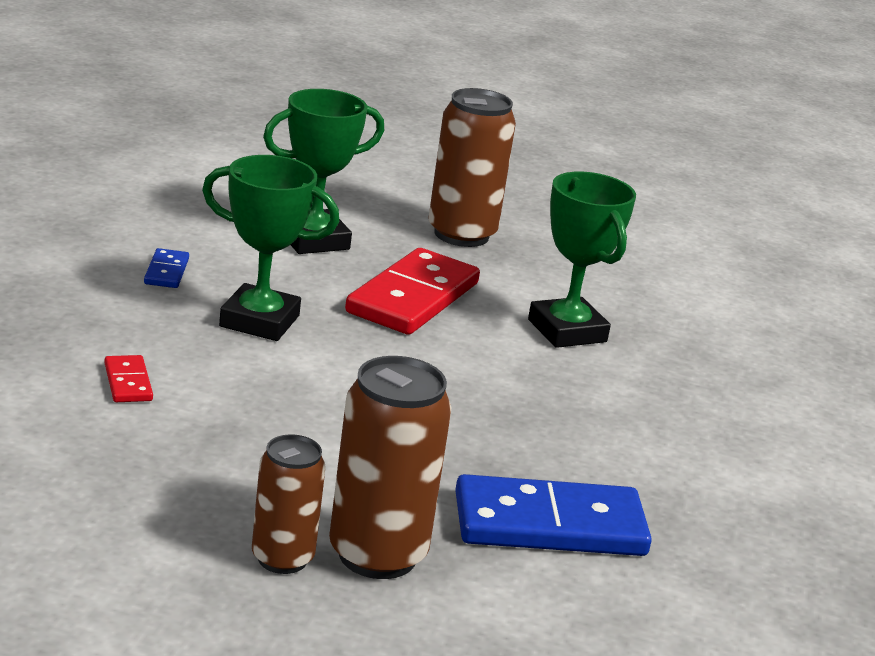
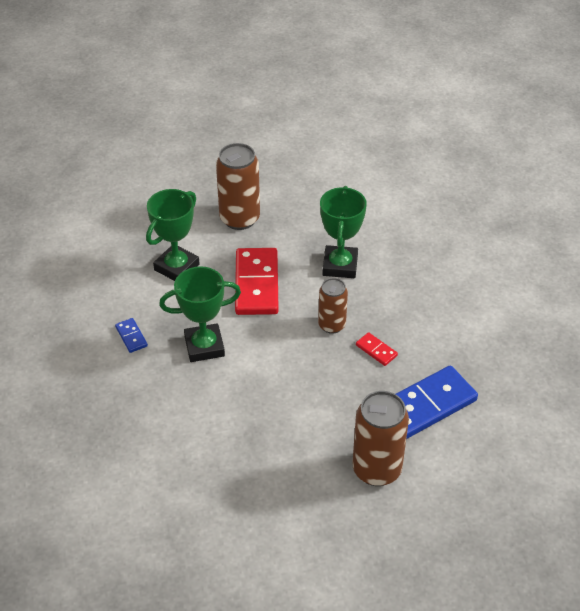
camera: 25 degrees left, 20 degrees up
(128, 382) = (185, 429): red domino -> red domino (376, 350)
(282, 558) = (343, 497): brown can -> brown can (332, 325)
(567, 331) = (340, 265): green trophy -> green trophy turned 60 degrees clockwise

